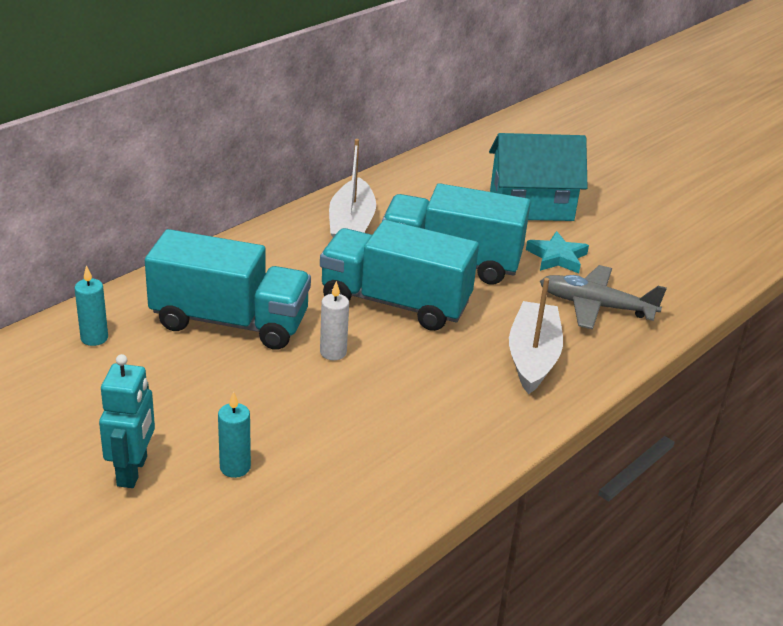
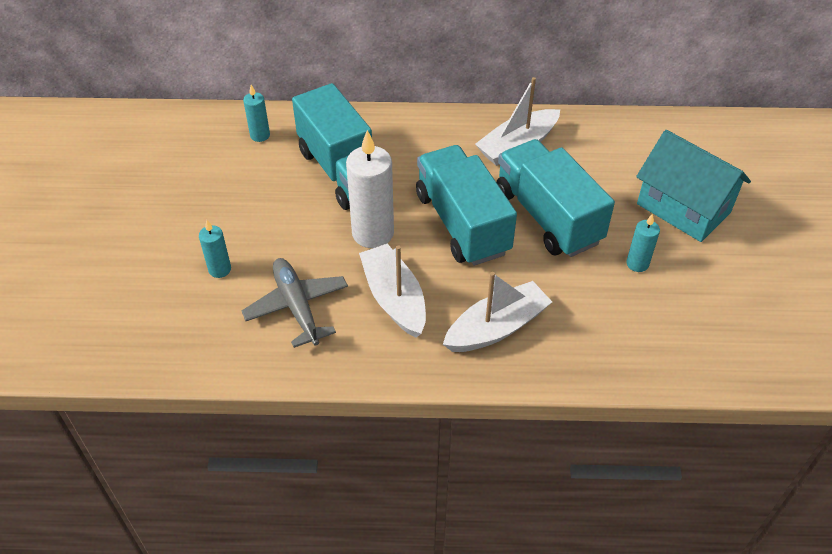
camera: 50 degrees right, 15 degrees up
(133, 471) = (172, 233): turquoise robot -> none
(333, 352) = (373, 233): white candle -> white candle, size x1.92
(427, 387) = (394, 298): none -> white boat
(557, 257) = (637, 264): turquoise star -> turquoise candle
(595, 306) = (606, 322): grey plane -> grey plane (297, 306)

